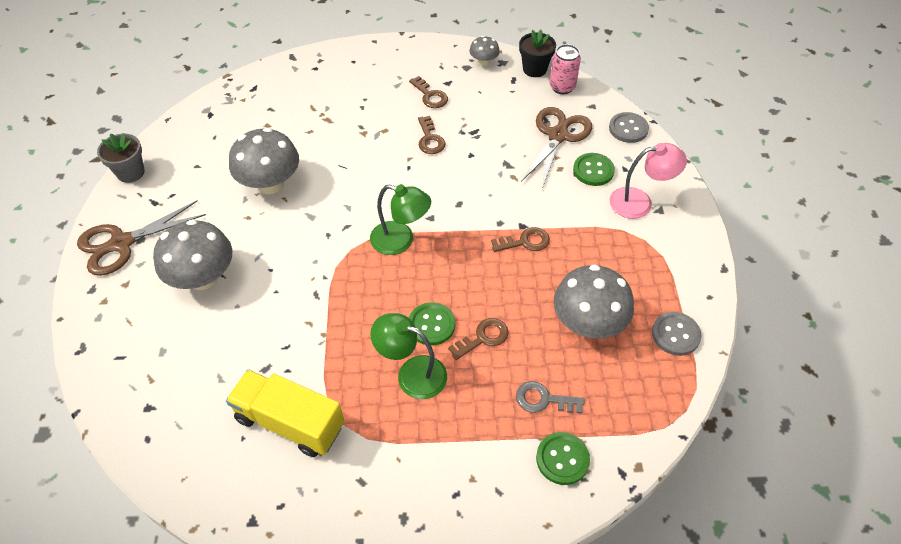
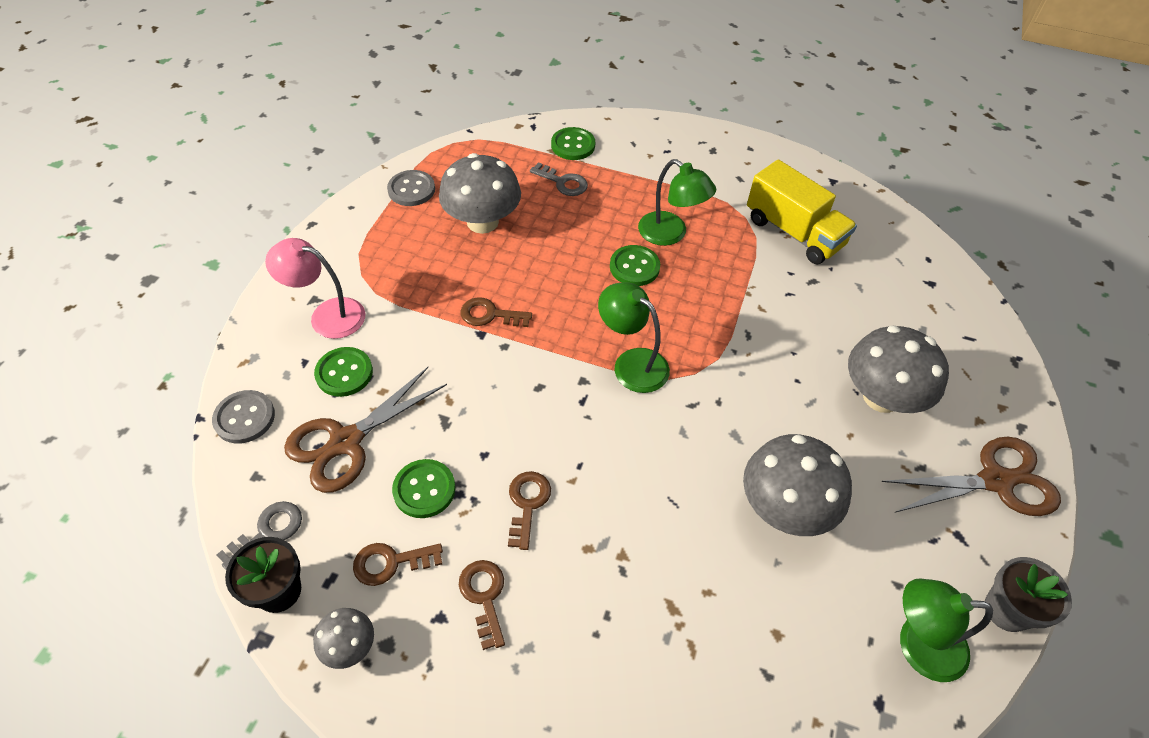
camera: 160 degrees left, 0 degrees up
(187, 142) = (917, 645): none -> green lamp
(483, 338) = (589, 241): brown key -> brown key (391, 563)
(494, 128) = (424, 489): none -> green button
(562, 87) = (268, 531): pink can -> grey key

